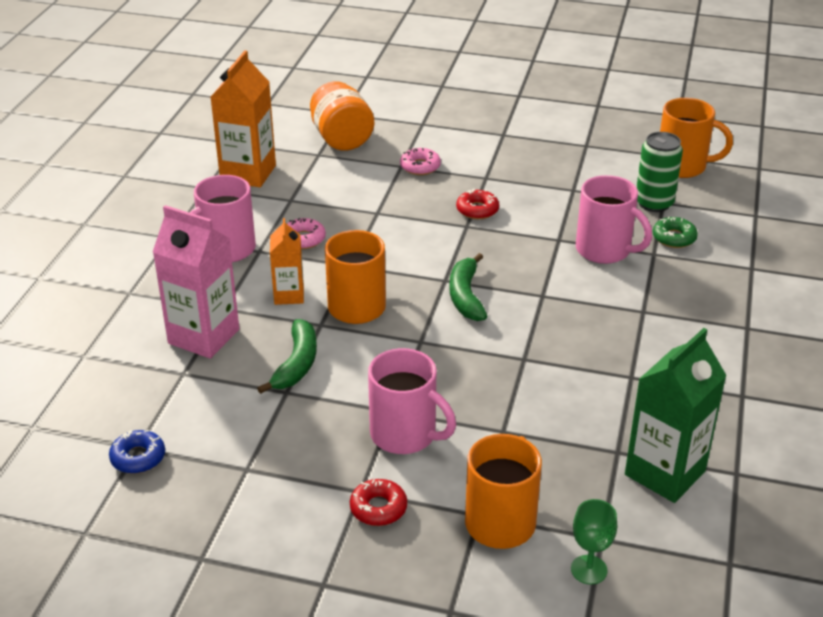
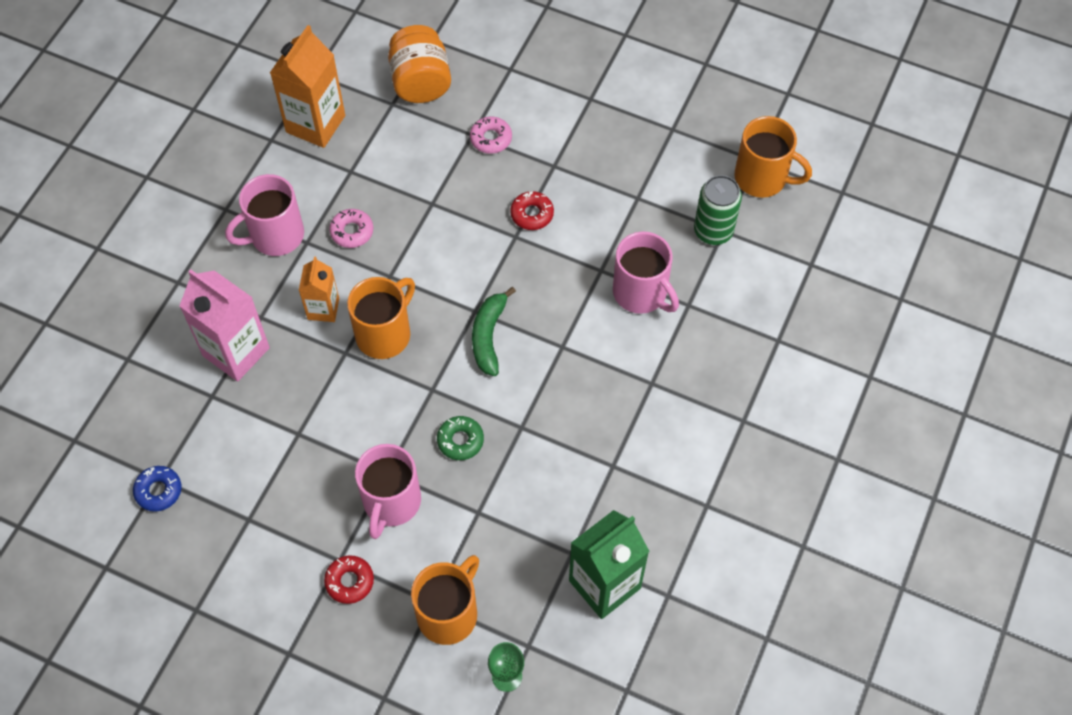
camera: 10 degrees right, 25 degrees up
(296, 364) = (313, 401): green banana -> none
(405, 435) = (391, 502): pink mug -> pink mug turned 60 degrees clockwise
(674, 238) = (716, 285): green donut -> green donut (460, 440)

